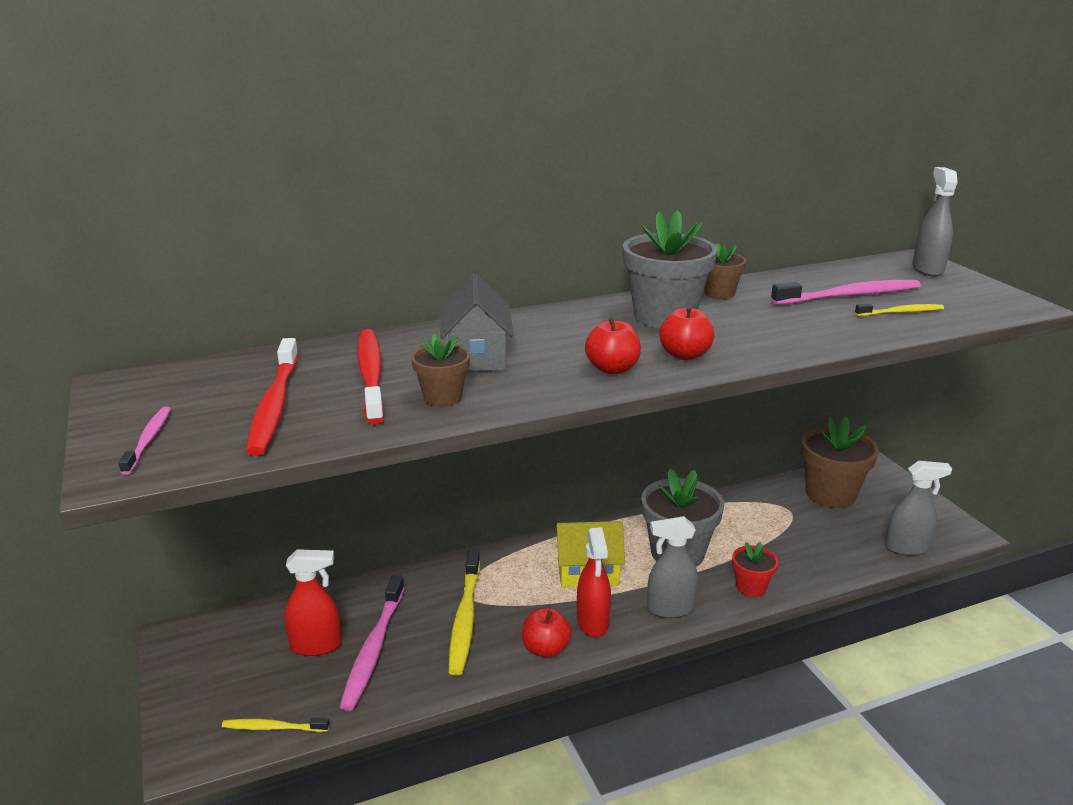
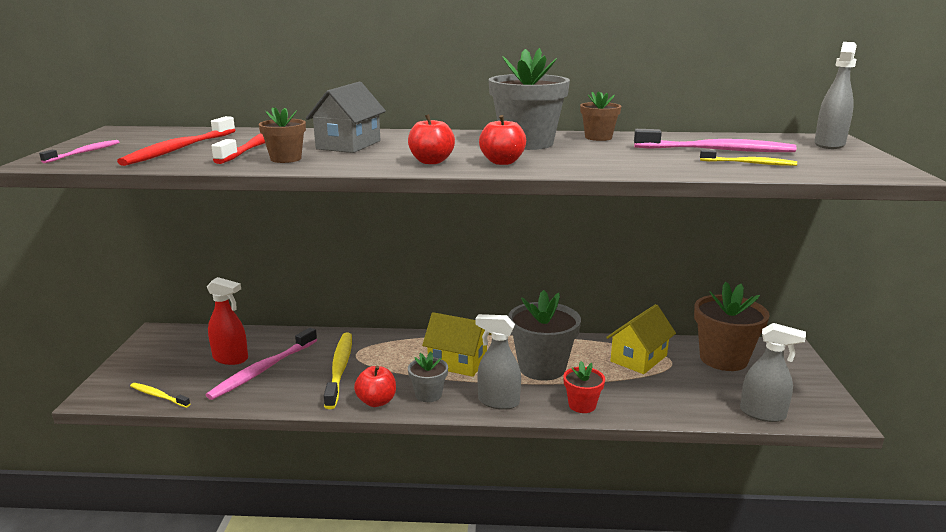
camera: 25 degrees right, 5 degrees down
(465, 619) = (340, 368): yellow toothbrush -> yellow toothbrush turned 150 degrees clockwise
(592, 622) = (428, 394): red spray bottle -> grey flower pot
(757, 515) = (638, 358): none -> yellow house

